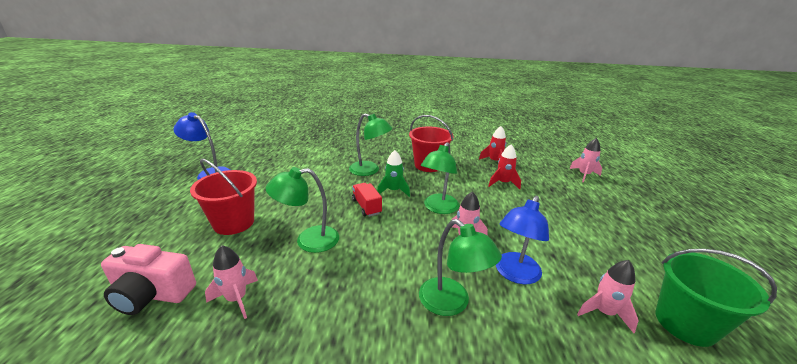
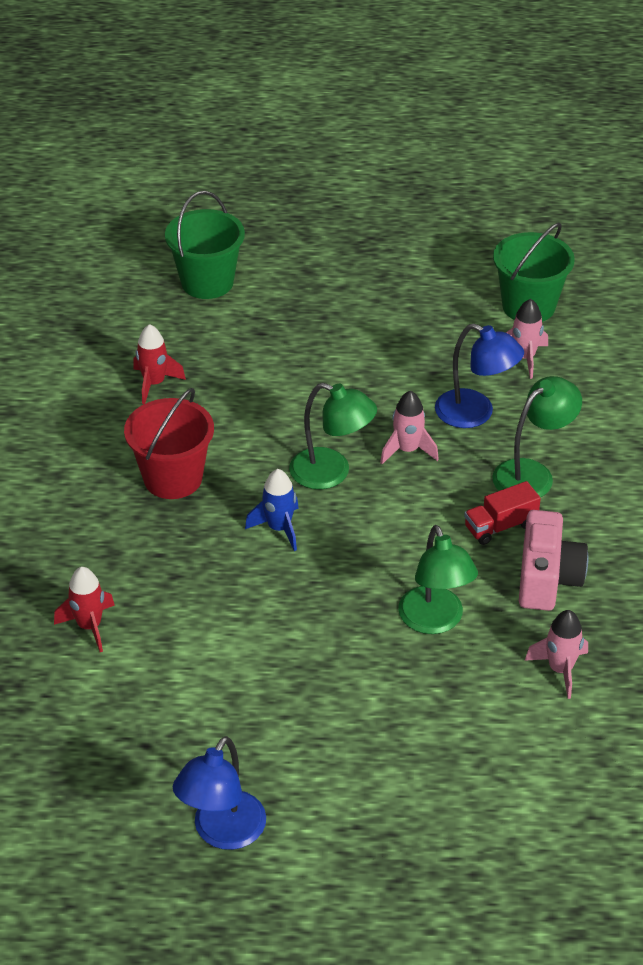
camera: 90 degrees left, 15 degrees up
(152, 294) = (568, 760): pink camera -> pink camera (547, 578)
(234, 223) = (400, 727): red bucket -> none
(366, 206) = (335, 561): red truck -> red truck (500, 526)
(369, 170) = (199, 566): green lamp -> none
(393, 191) = (279, 528): green rocket -> blue rocket
(503, 183) = (242, 386): red rocket -> red rocket (89, 626)
(584, 175) = (207, 282): pink rocket -> green bucket

